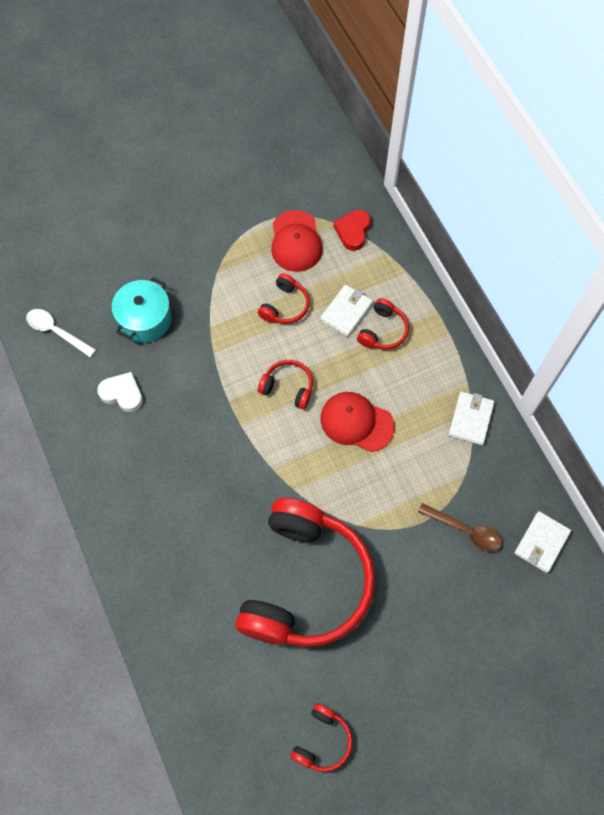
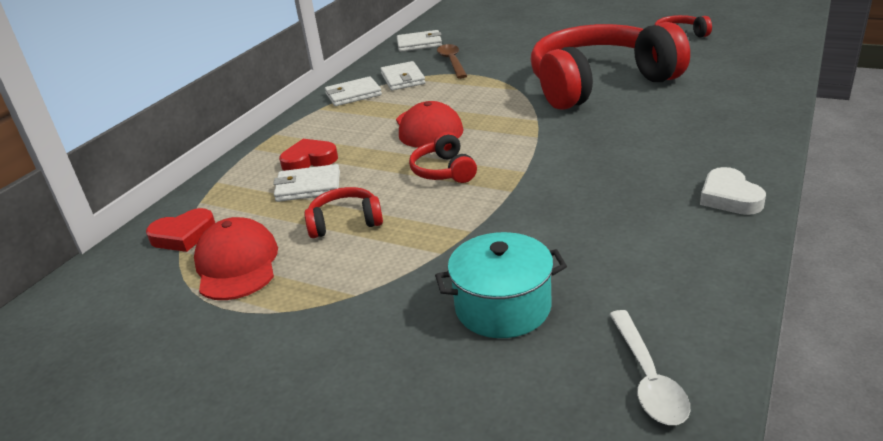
camera: 125 degrees left, 35 degrees down
(122, 394) = (622, 257): white heart -> white heart (729, 197)
(296, 241) = (237, 264): red cap -> red cap turned 60 degrees counterclockwise
(383, 331) = (309, 160): red headphones -> red heart
(466, 471) = (403, 79): none -> white wallet

